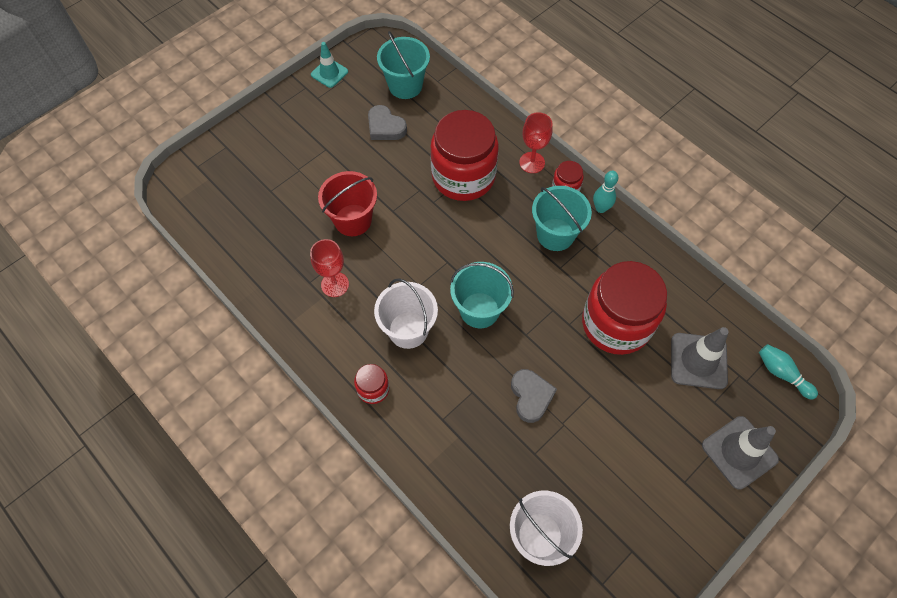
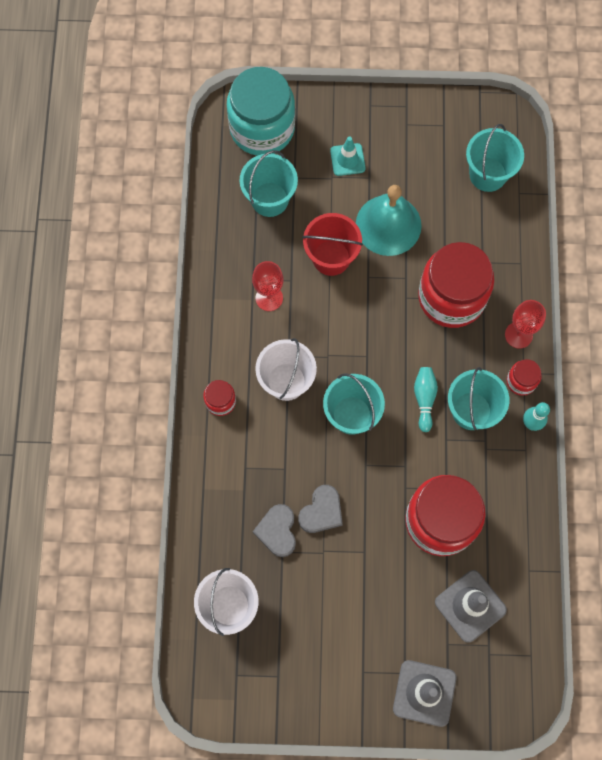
camera: 45 degrees right, 10 degrees up
(212, 178) = (262, 128): none -> turquoise jar
(266, 219) = (269, 199): none -> turquoise bucket
(329, 73) = (438, 109): turquoise traffic cone -> turquoise traffic cone (347, 159)
(371, 167) = (388, 225): none -> turquoise bell
(385, 127) = (434, 198): grey heart -> grey heart (277, 531)
(782, 374) = (522, 676): turquoise bowling pin -> turquoise bowling pin (424, 399)

